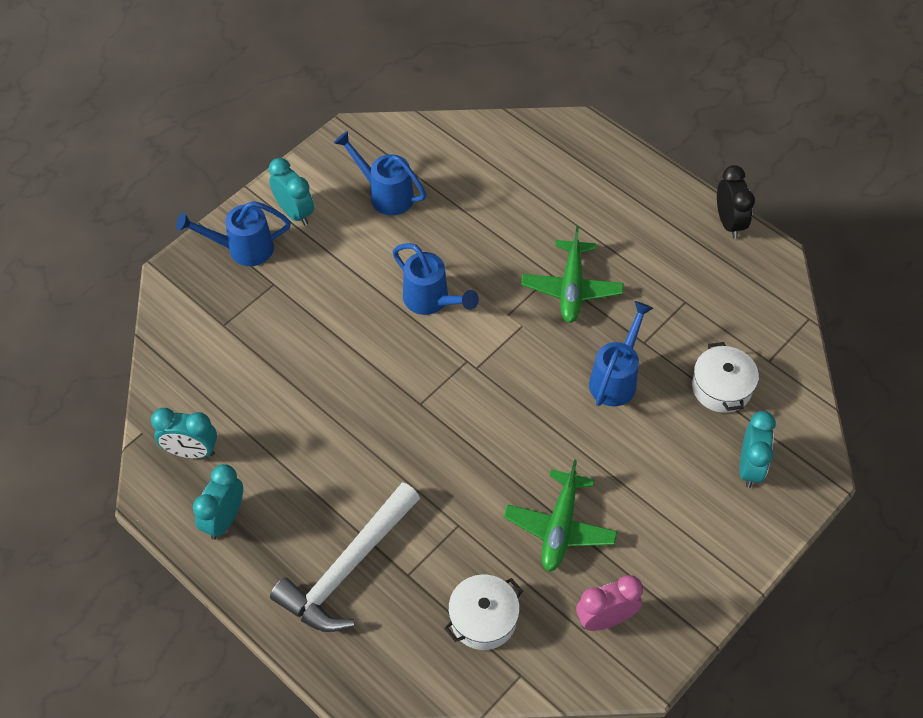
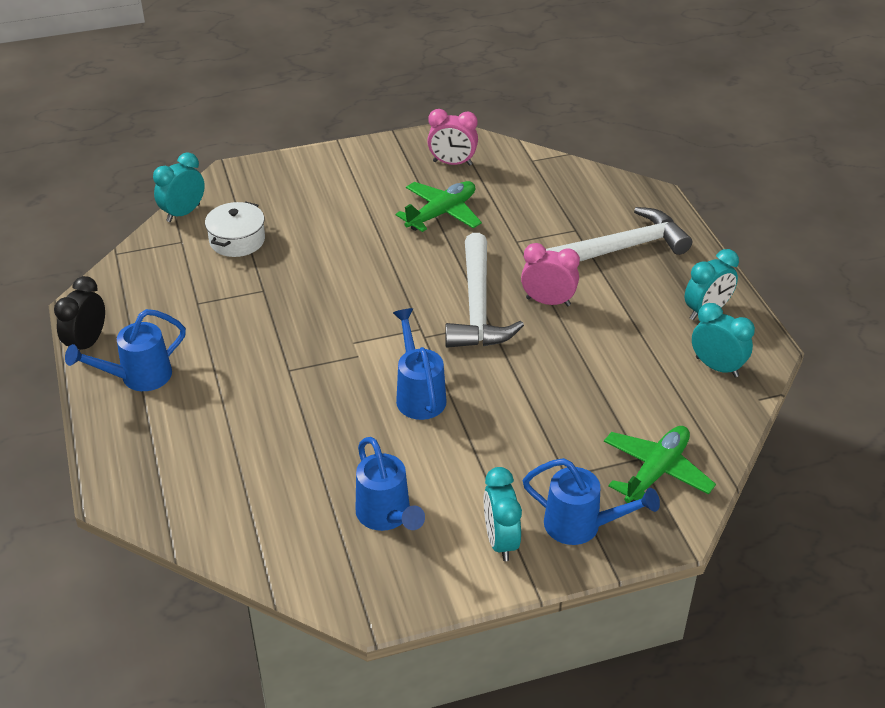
camera: 150 degrees left, 15 degrees down
(382, 456) = (548, 301): none -> pink clock
(442, 418) = (478, 306): none -> white hammer
(483, 619) = (537, 191): white pot -> none
(571, 288) = (282, 352): green plane -> green plane (656, 472)
(616, 378) = (312, 277): blue watering can -> blue watering can (138, 377)
(750, 467) = (272, 193): turquoise clock -> turquoise clock (183, 213)

